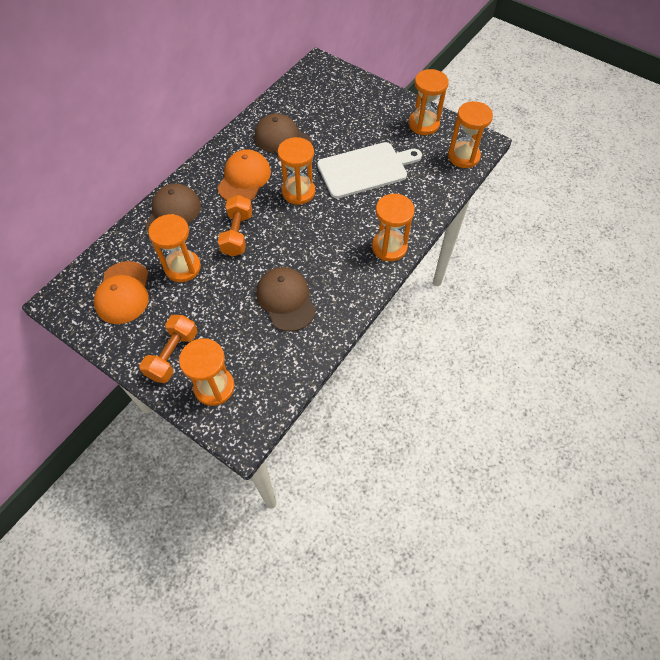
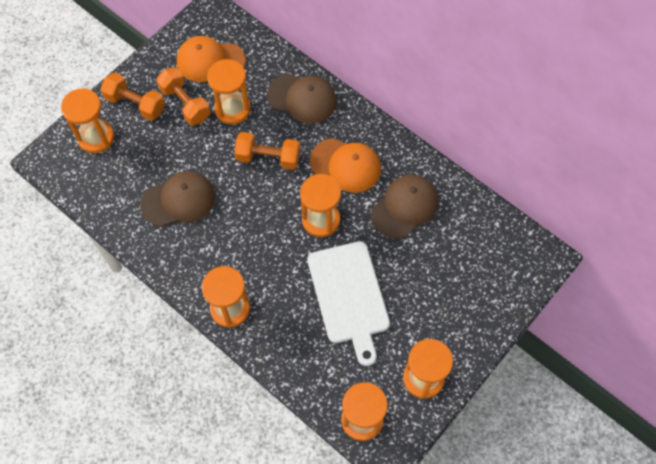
camera: 95 degrees right, 5 degrees up
(174, 308) = (185, 103): none -> orange dumbbell

